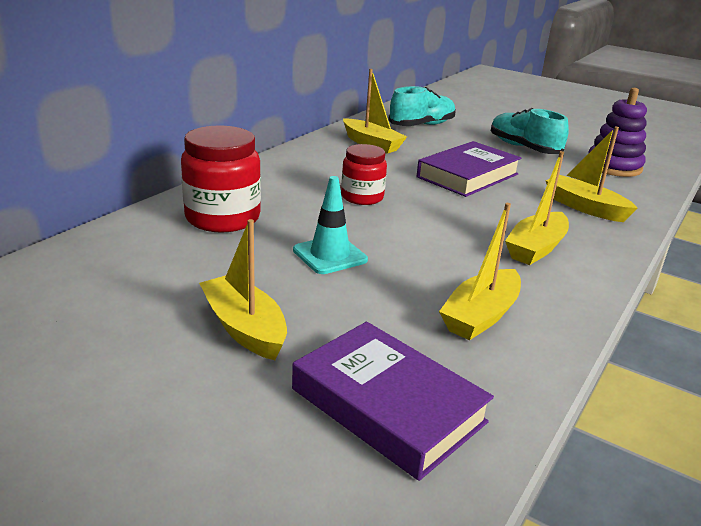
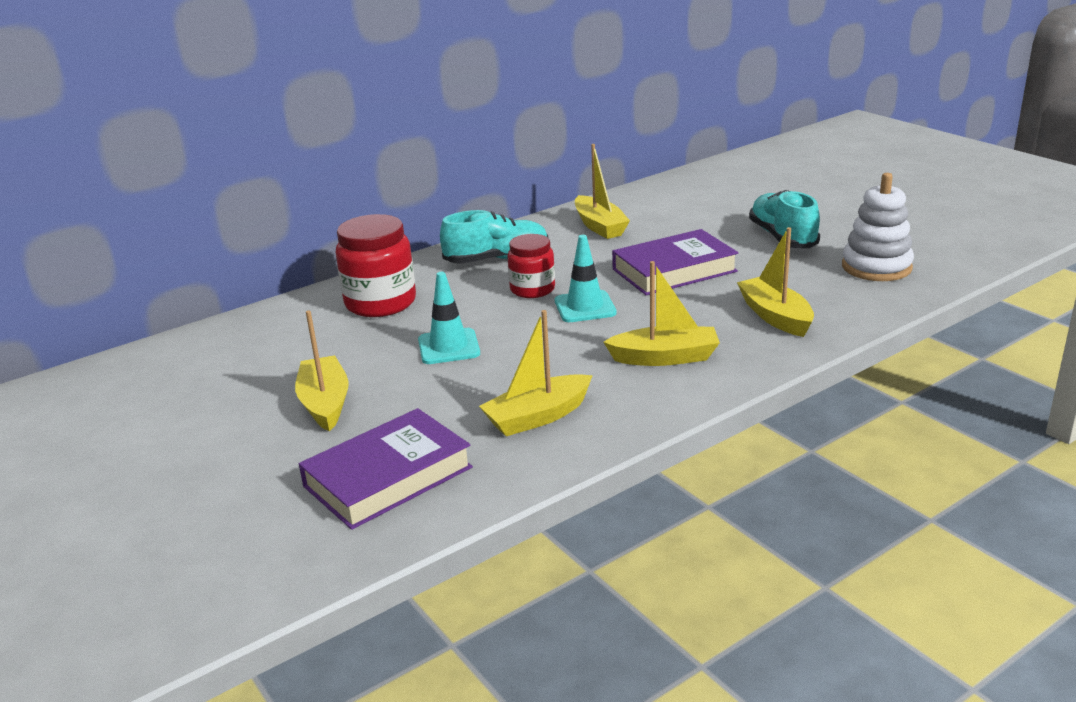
camera: 25 degrees right, 0 degrees up
(388, 405) = (388, 477): purple book -> purple book turned 75 degrees clockwise
(422, 125) = (683, 203): turquoise shoe -> turquoise shoe (497, 259)
(423, 209) = (585, 307): none -> turquoise traffic cone
(536, 248) = (665, 357): yellow boat -> yellow boat turned 150 degrees counterclockwise
(613, 167) = (876, 267): purple stacking toy -> white stacking toy

